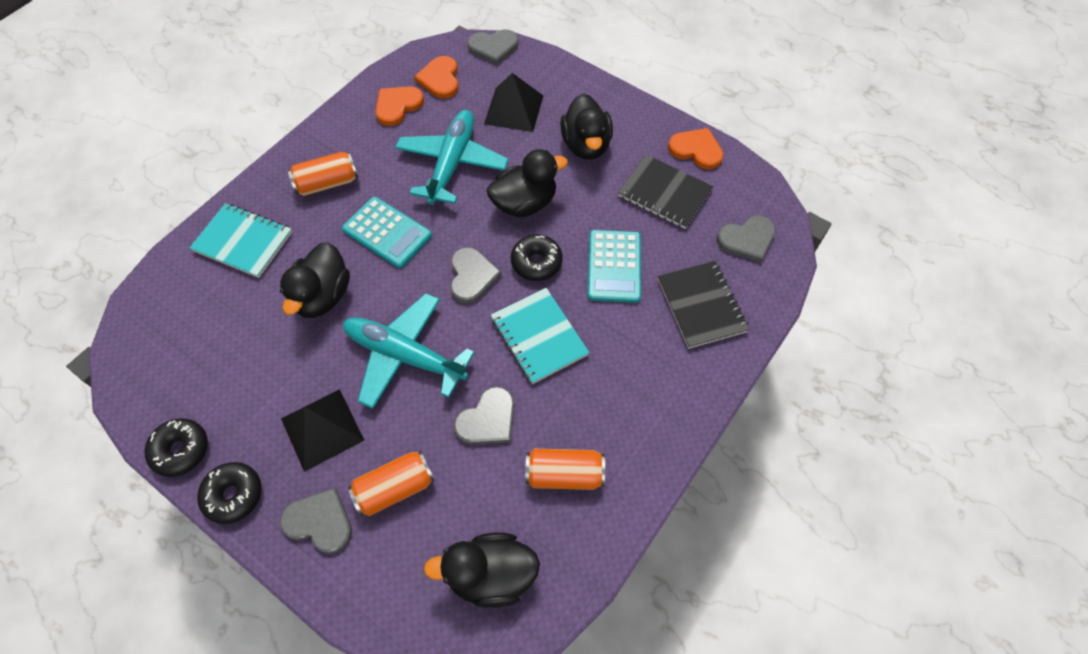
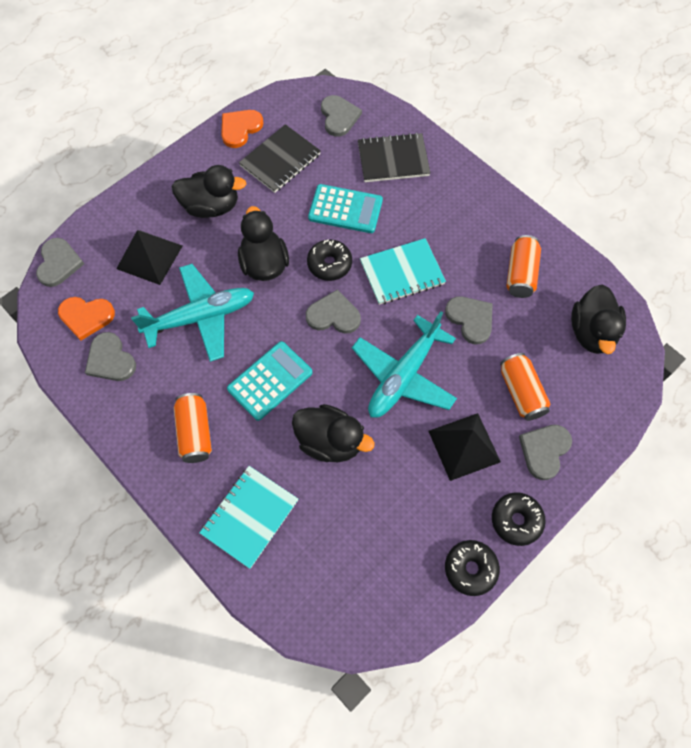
camera: 80 degrees left, 5 degrees up
(397, 106) = (110, 360): orange heart -> grey heart
(452, 163) = (201, 317): turquoise plane -> turquoise plane turned 135 degrees clockwise

